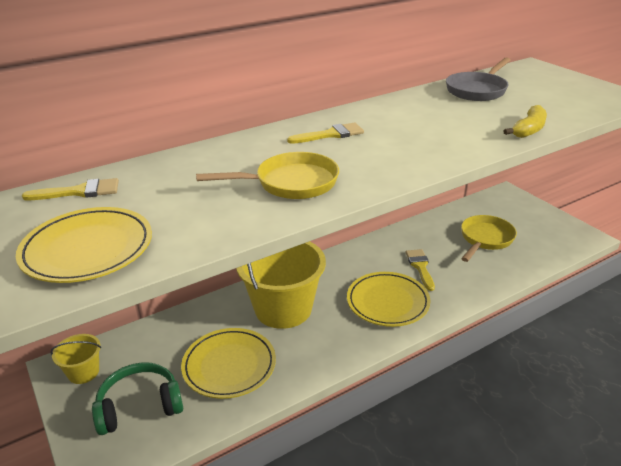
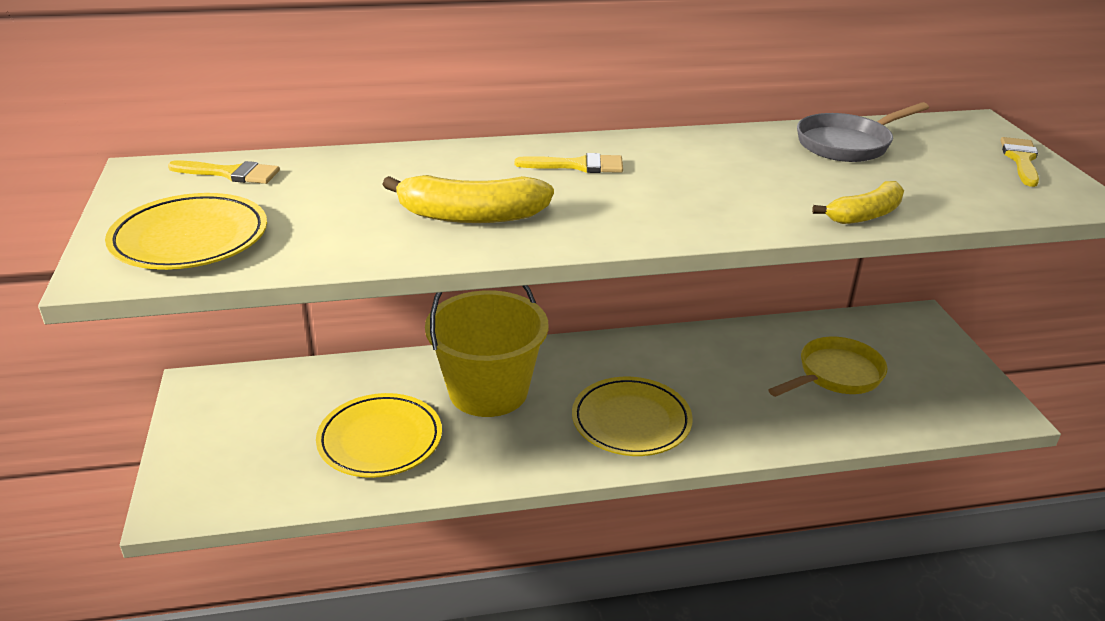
camera: 20 degrees right, 0 degrees up
(83, 372) = (216, 398): yellow bucket -> none
(139, 406) = (253, 454): green headphones -> none
(290, 183) = (471, 216): yellow pan -> yellow banana
(420, 267) = (709, 388): yellow brush -> yellow brush (1021, 160)

